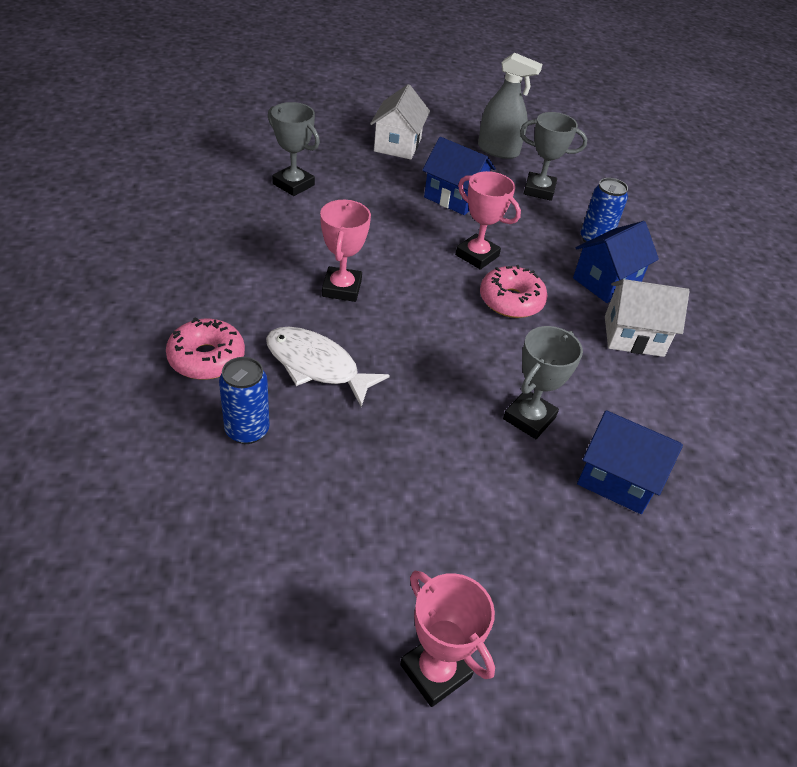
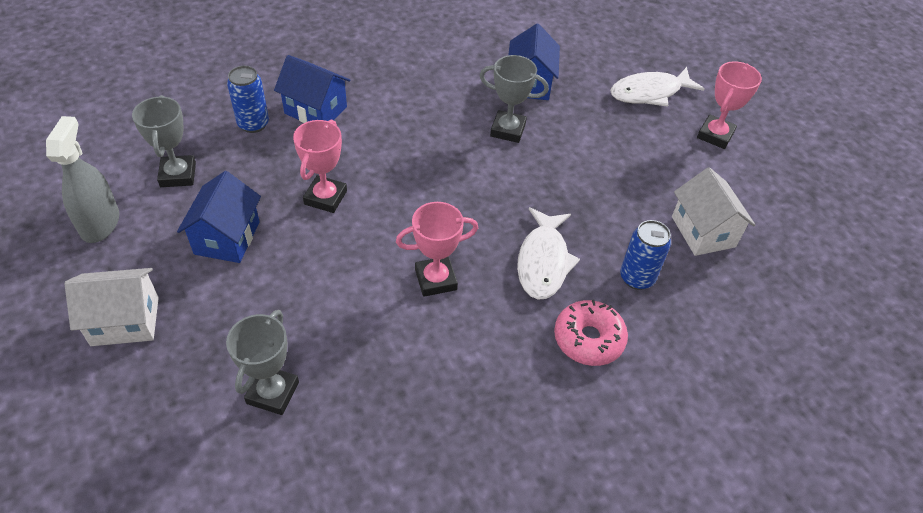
camera: 110 degrees left, 5 degrees up
(511, 301) = (379, 162): pink donut -> none
(564, 628) = (649, 93): none -> white fish
(633, 336) = (380, 88): white house -> white house (703, 232)

